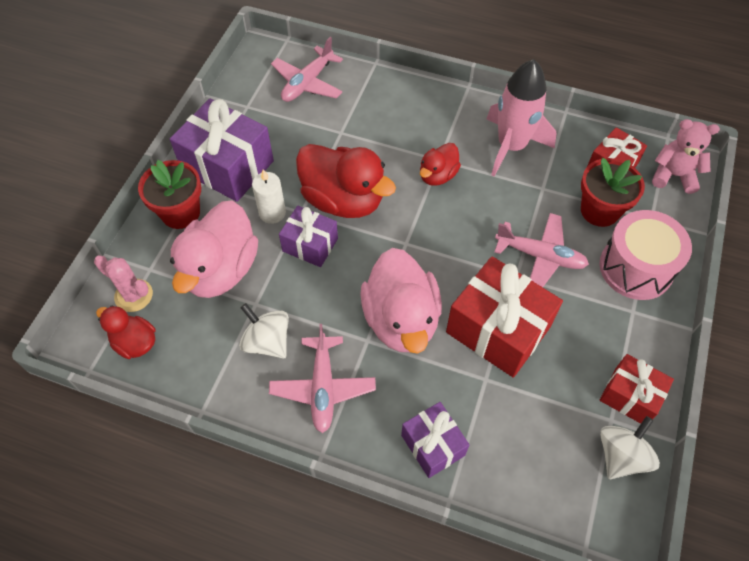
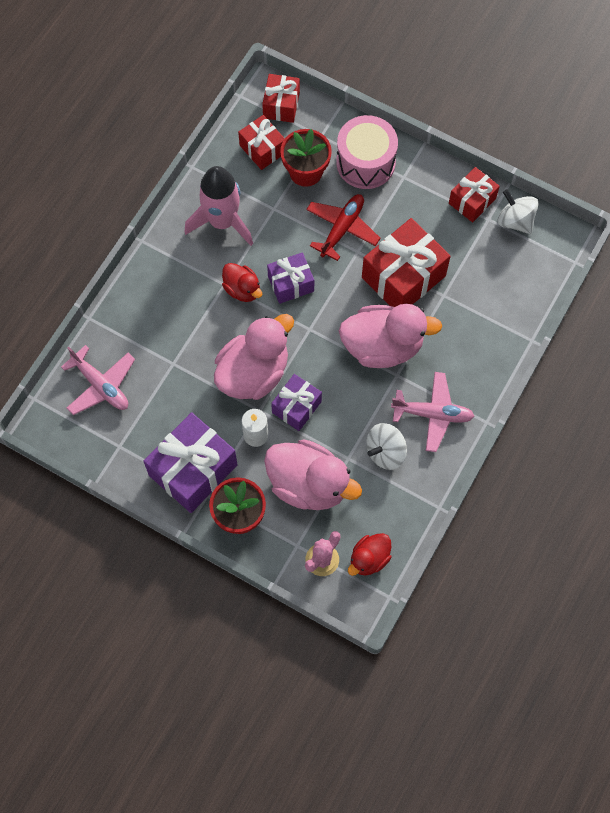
camera: 80 degrees left, 10 degrees up
(343, 200) = (253, 373): red duck -> pink duck
(433, 445) = (490, 343): purple gift -> purple gift (291, 284)
(540, 256) = (342, 229): pink plane -> red plane
(673, 175) = (281, 105): pink teddy bear -> red gift

